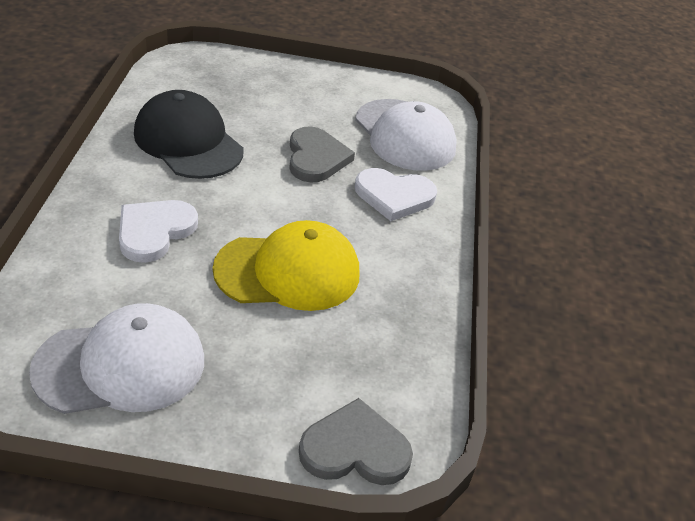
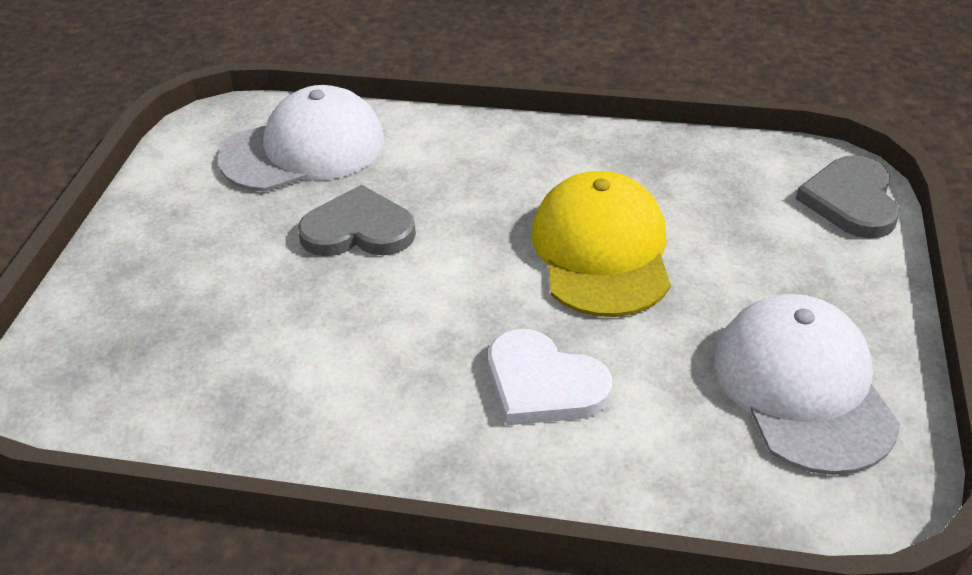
camera: 80 degrees left, 0 degrees up
(188, 142) = (316, 367): black cap -> none
(394, 196) = (440, 163): white heart -> none

